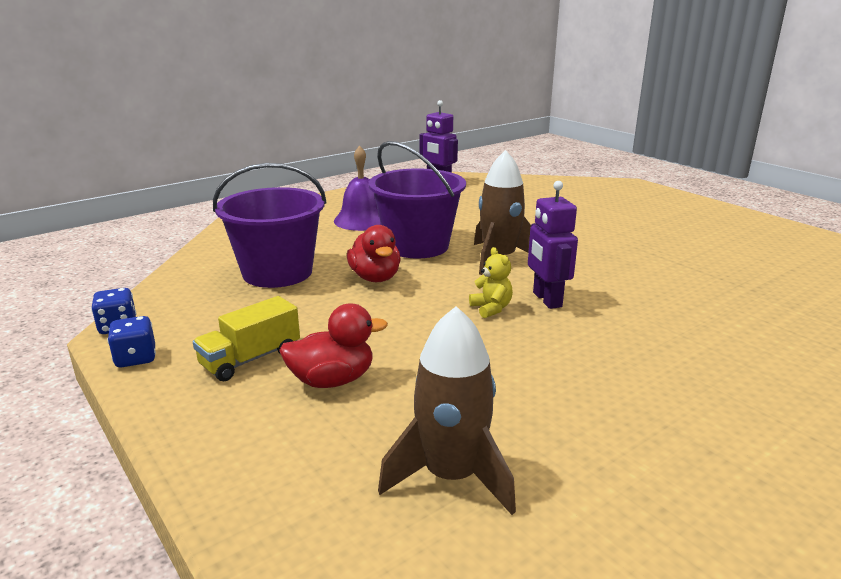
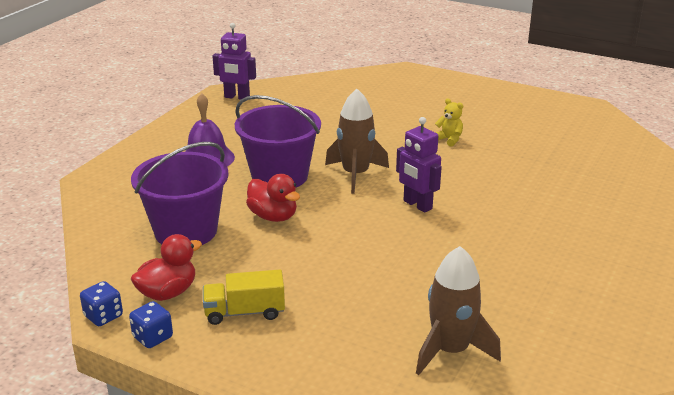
camera: 25 degrees left, 5 degrees up
(250, 359) = (244, 312): yellow truck -> yellow truck turned 60 degrees clockwise
(332, 380) = (321, 311): red duck -> red duck (168, 293)
(491, 308) = (384, 223): yellow teddy bear -> yellow teddy bear (449, 139)

